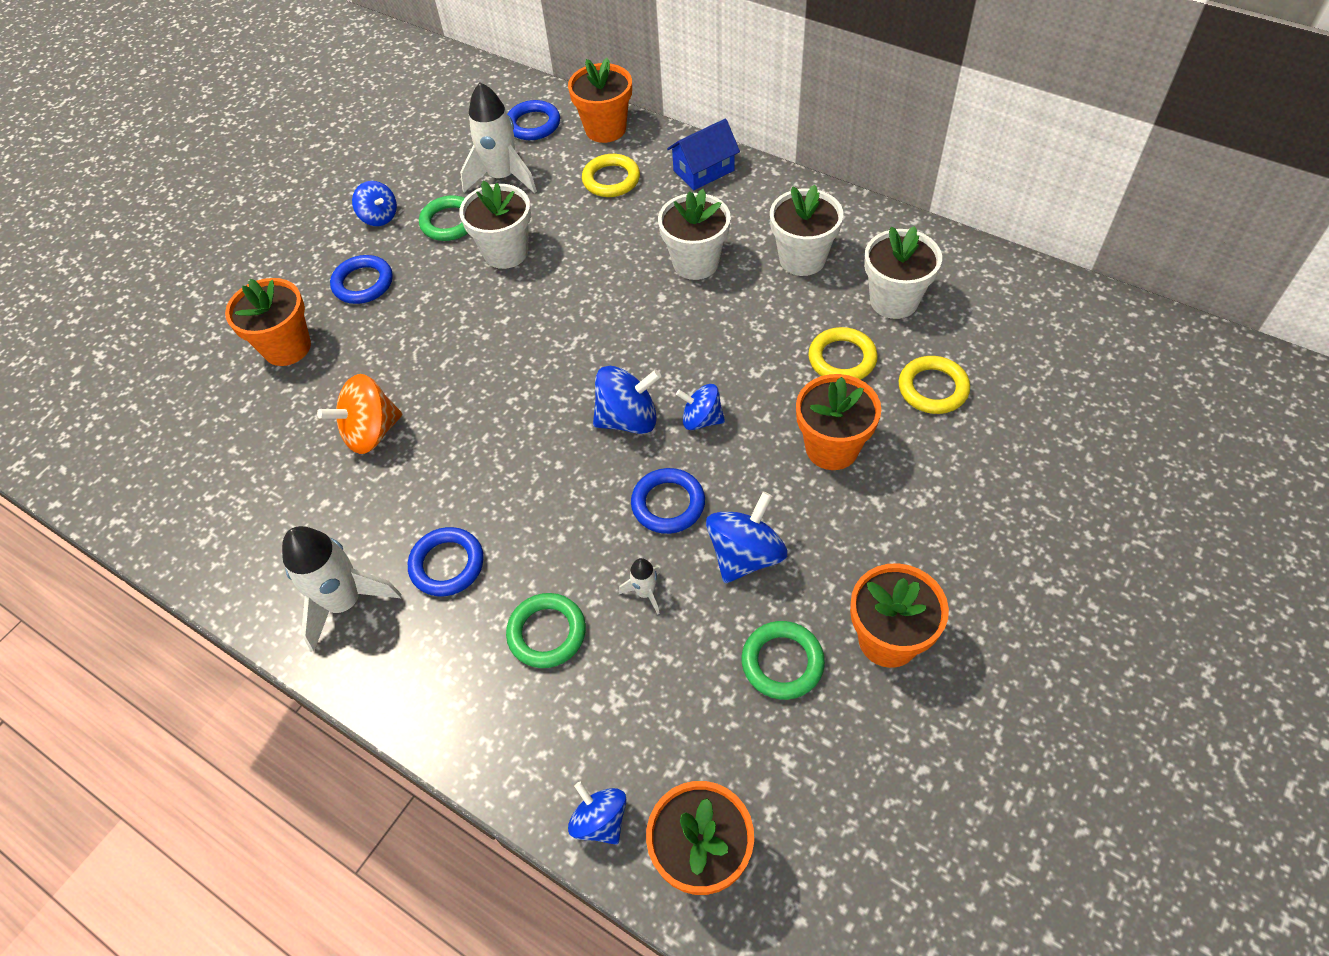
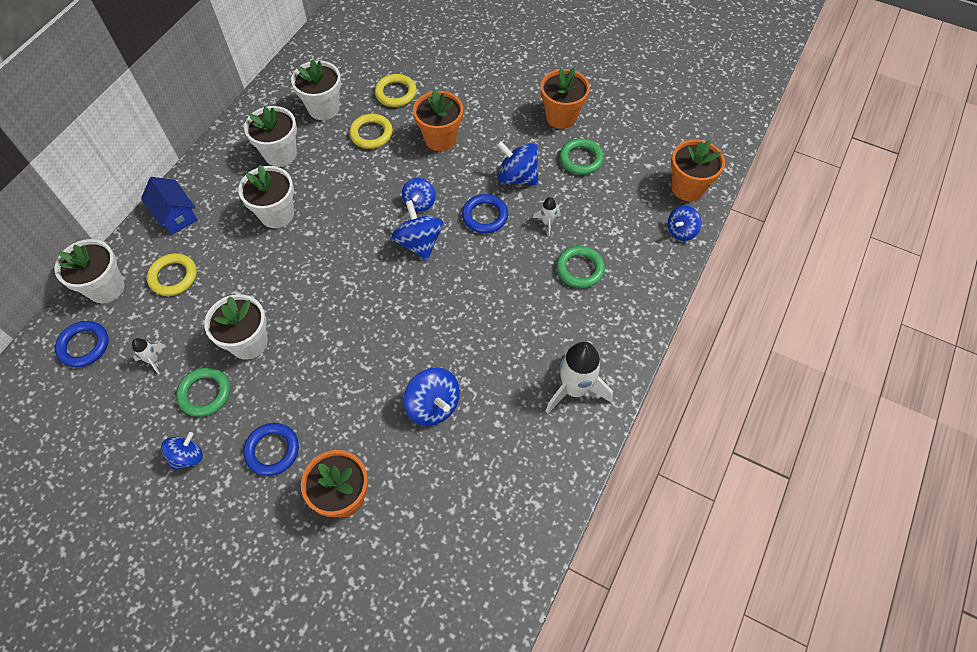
camera: 100 degrees left, 5 degrees up
(371, 432) = (433, 405): orange spinning top -> blue spinning top
(447, 564) = (539, 332): blue ring -> none
(502, 177) = (153, 360): white rocket -> white rocket, size x0.47
(605, 129) = (106, 287): orange flower pot -> white flower pot

